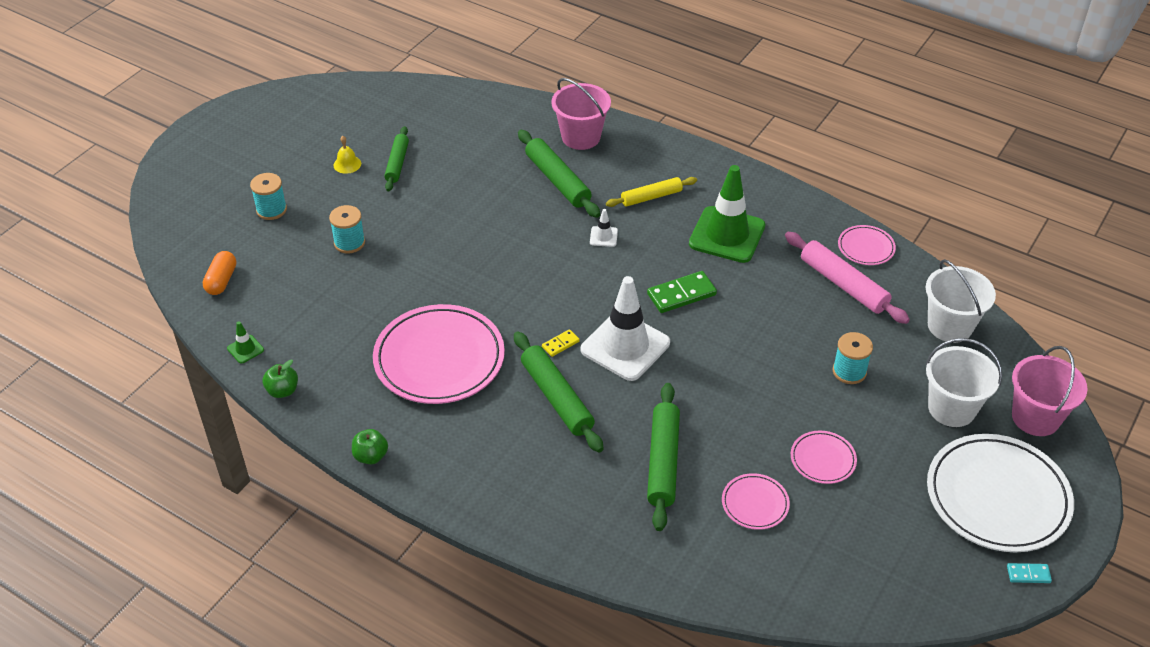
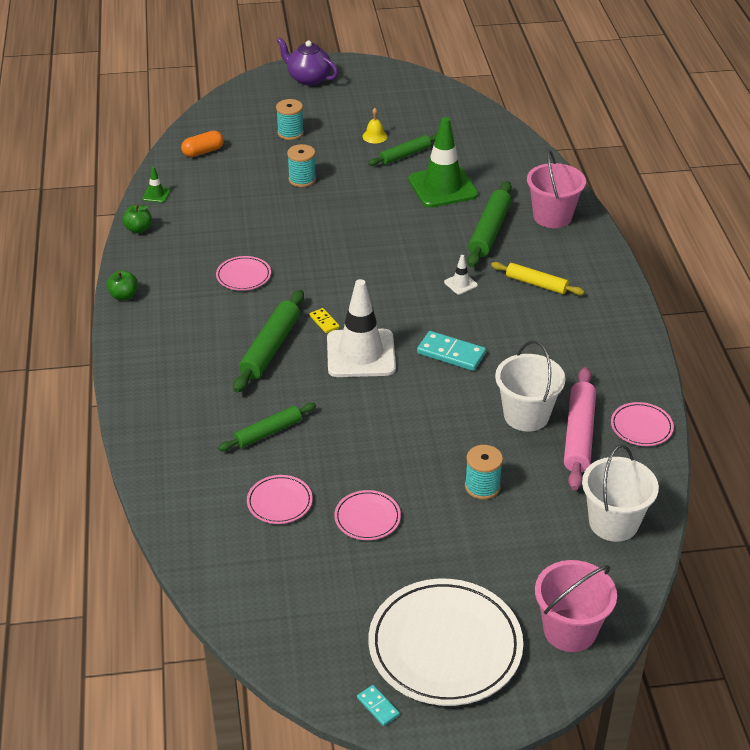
camera: 50 degrees right, 5 degrees down
(205, 151) = (308, 78): none -> purple teapot
(439, 359) = (243, 276): pink plate -> pink plate, size x0.47
(560, 344) = (324, 322): yellow domino -> yellow domino turned 45 degrees clockwise
(663, 462) = (268, 432): green rolling pin -> green rolling pin, size x0.65
(681, 294) = (451, 353): green domino -> turquoise domino
(727, 235) = (548, 343): green traffic cone -> green traffic cone (442, 187)
(951, 408) = (515, 569): white bucket -> white bucket (526, 415)

